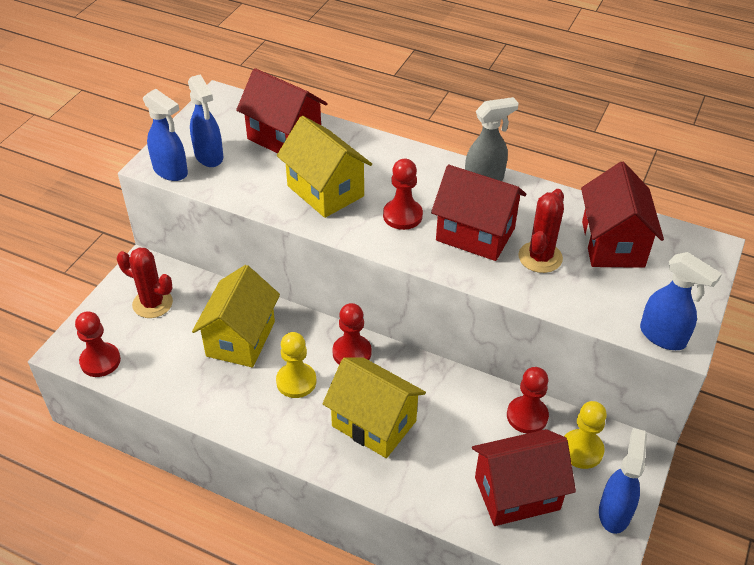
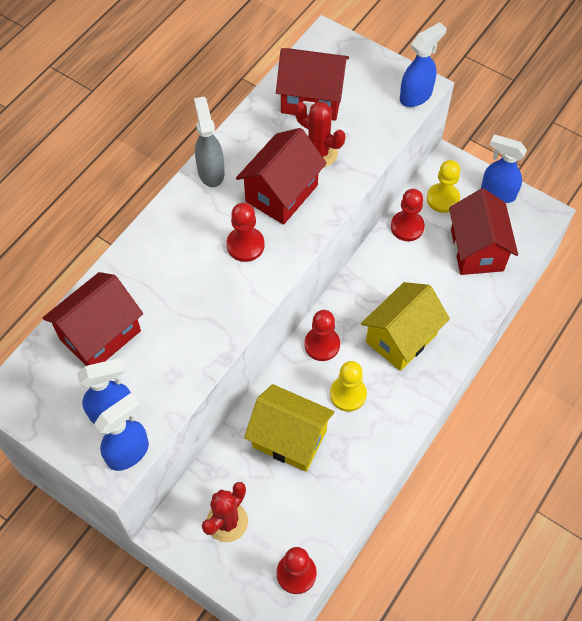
camera: 80 degrees left, 15 degrees up
(325, 191) = (196, 306): yellow house -> none

